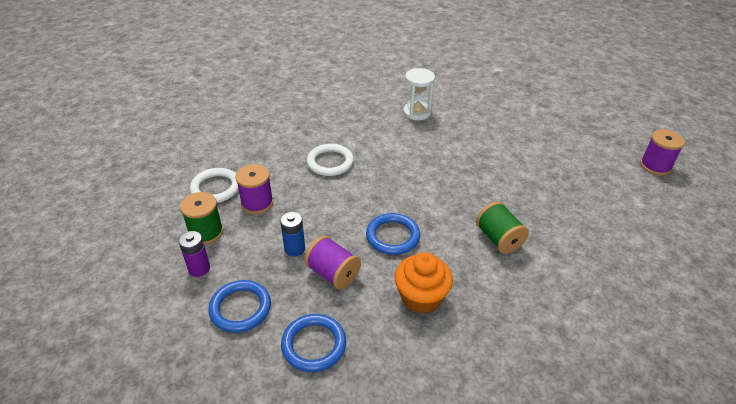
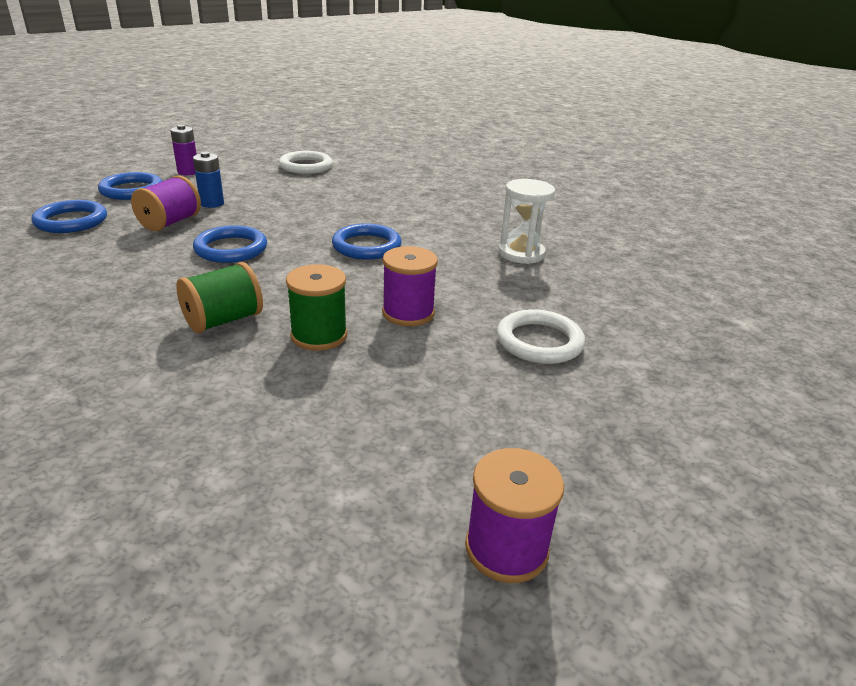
camera: 75 degrees right, 10 degrees down
(206, 232) = (238, 169): green spool -> green spool (319, 335)
(257, 203) = (285, 183): purple spool -> purple spool (408, 313)
(330, 162) = (369, 209): white ring -> white ring (539, 341)
(397, 171) = (366, 246): none -> blue ring
(421, 297) = (120, 269): orange cupcake -> none

